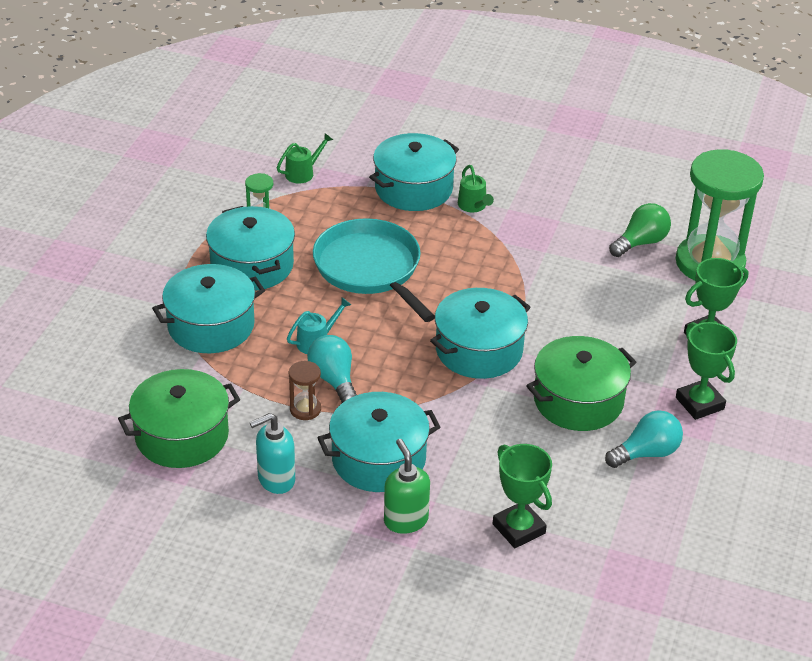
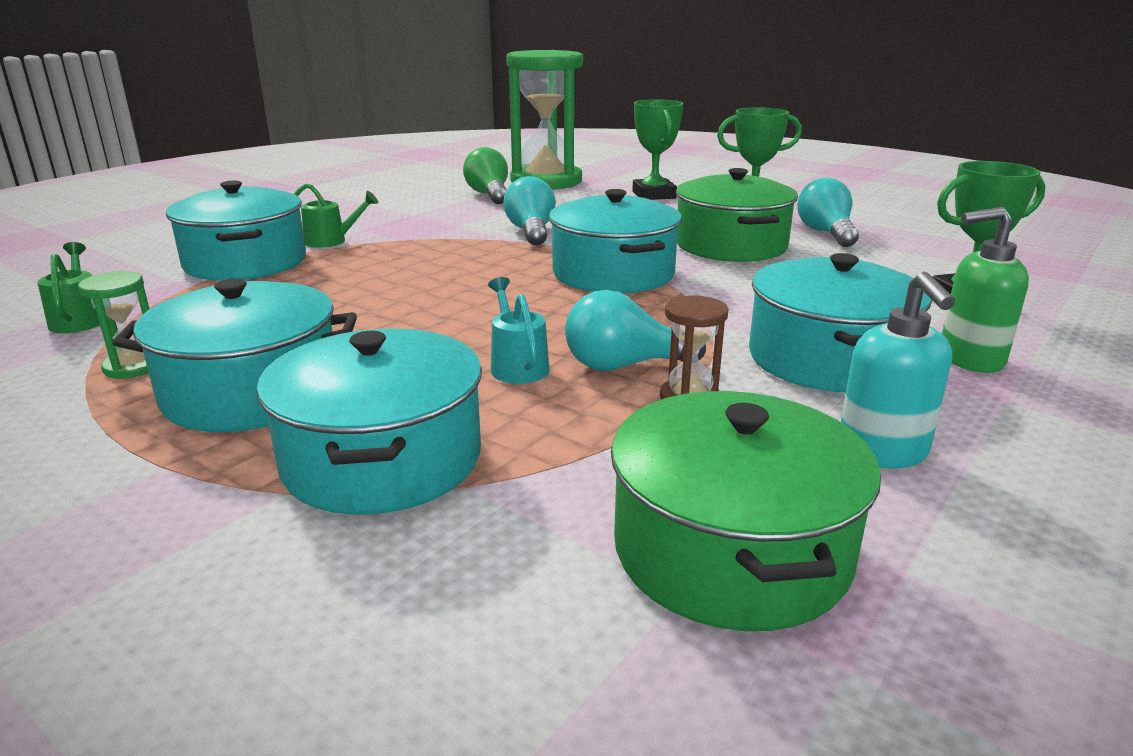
camera: 70 degrees left, 15 degrees down
(370, 268) = (380, 307): turquoise pan -> none
(550, 291) = (531, 232): none -> turquoise light bulb

